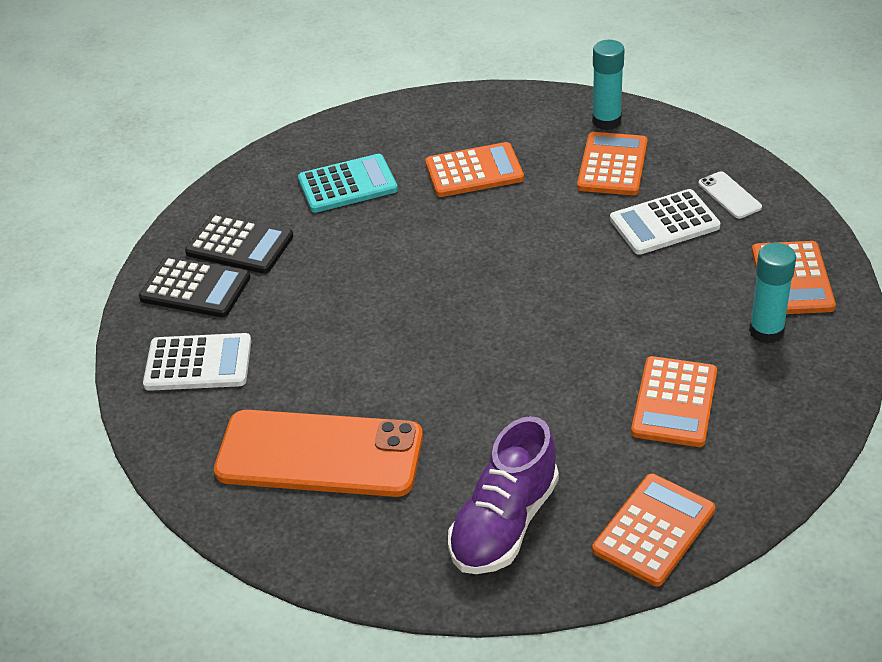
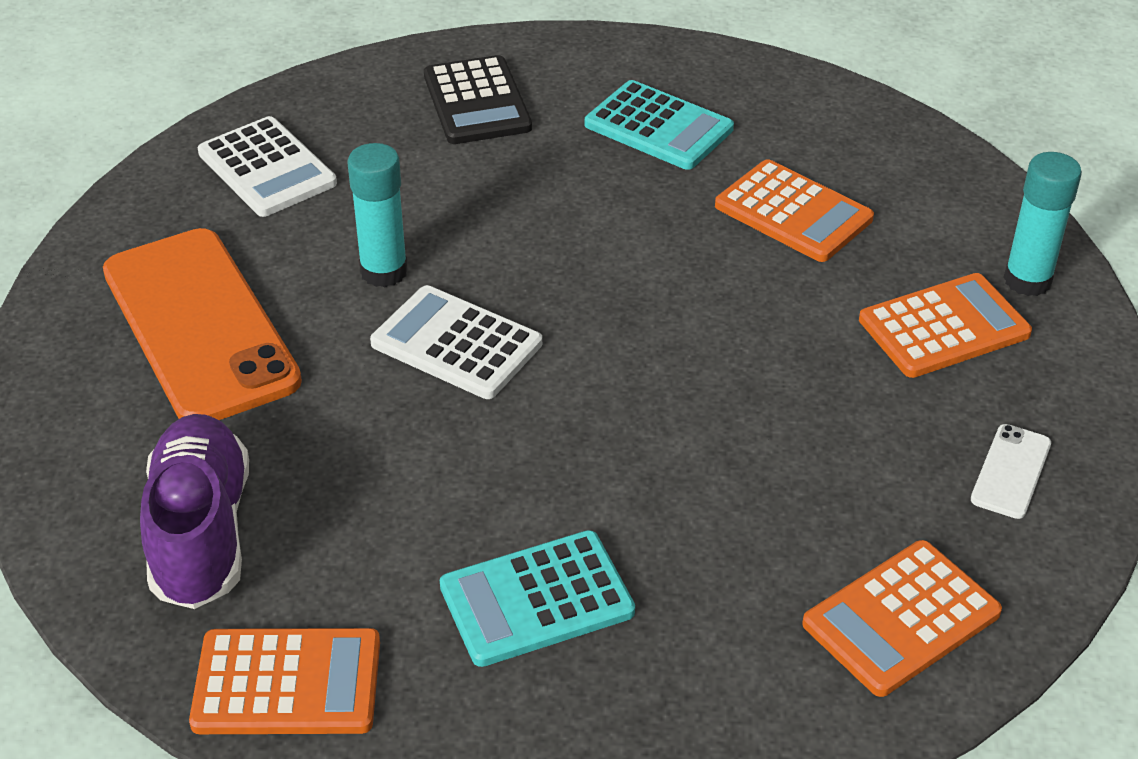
camera: 50 degrees right, 0 degrees up
(195, 288) = (379, 107): black calculator -> none
(504, 523) = (201, 533): purple shoe -> purple shoe turned 90 degrees clockwise
(664, 223) = (880, 431): white calculator -> white calculator (456, 344)
(674, 402) = (536, 599): orange calculator -> turquoise calculator
(766, 331) = (763, 637): turquoise glue stick -> turquoise glue stick (384, 271)

